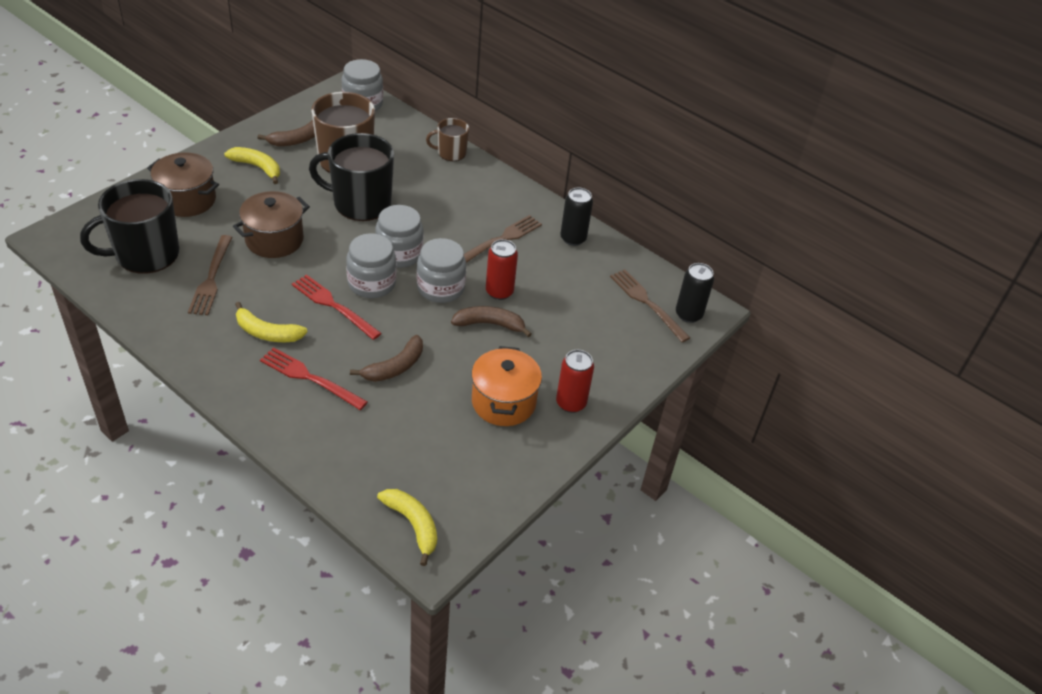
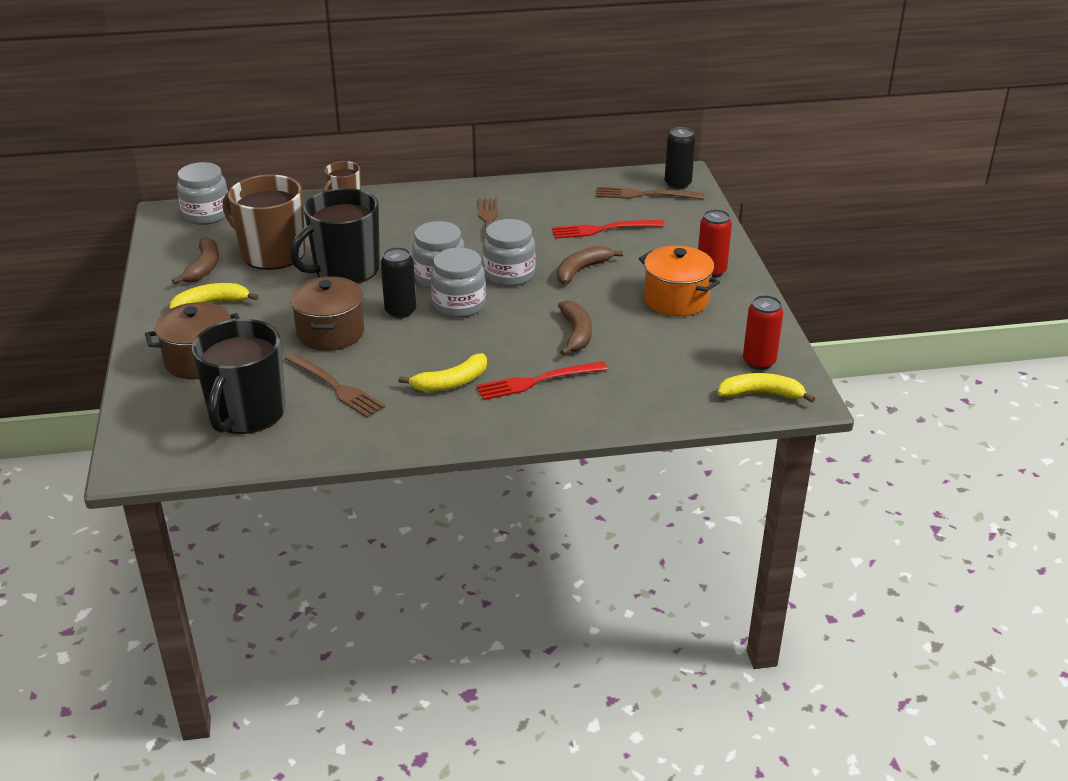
camera: 45 degrees left, 10 degrees down
(332, 305) = (460, 335): red fork -> red fork (602, 229)
(499, 292) = (550, 250): red can -> red can (759, 362)
(573, 238) = (531, 193): black can -> black can (400, 311)

